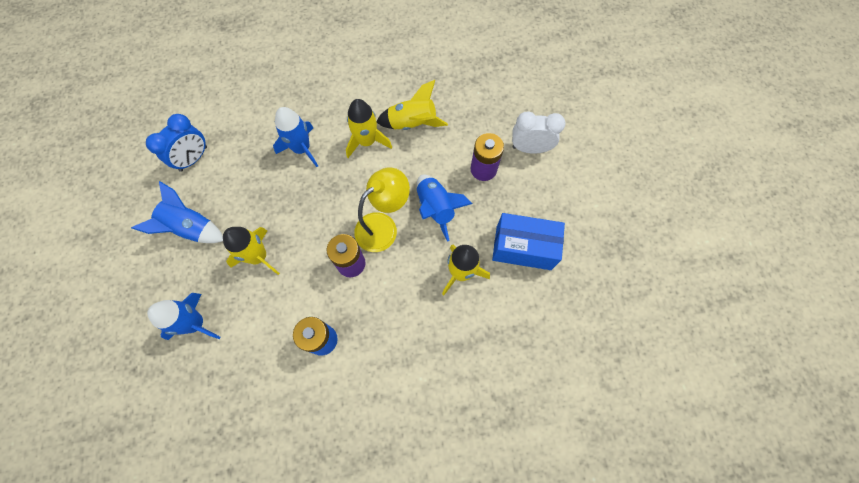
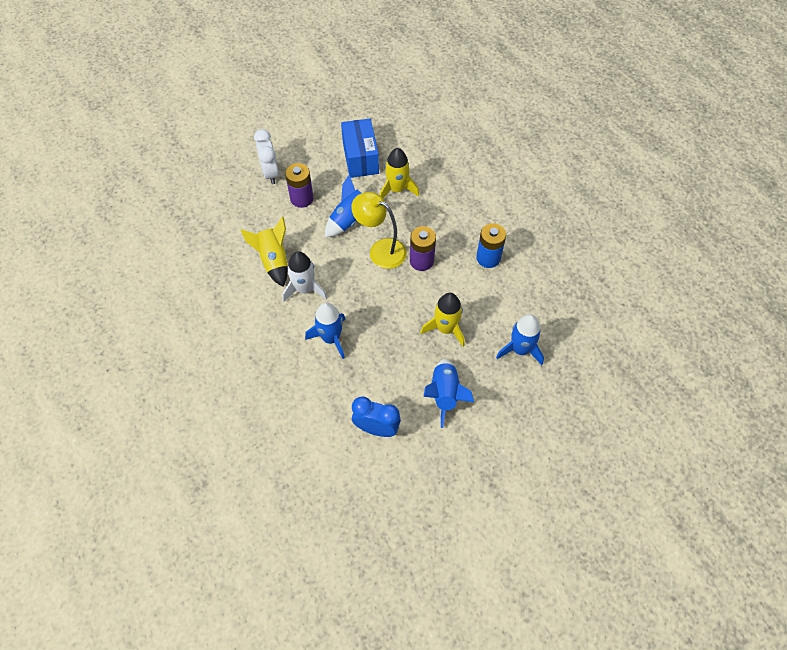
camera: 110 degrees left, 10 degrees down
(367, 141) = (304, 289): yellow rocket -> white rocket

